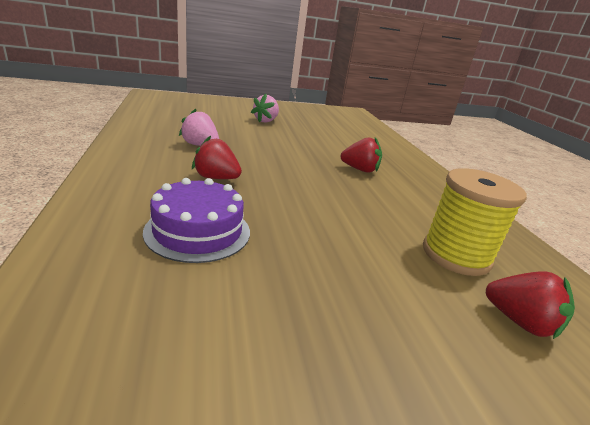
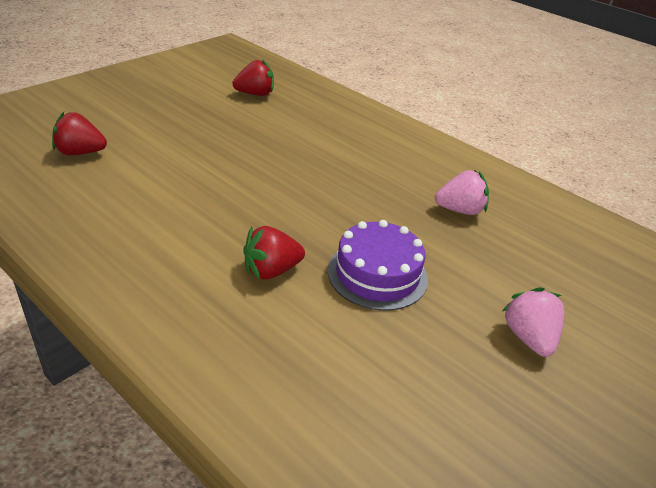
camera: 145 degrees right, 10 degrees up
(198, 231) = (312, 131): purple cake -> purple cake (377, 274)
(216, 178) = (373, 175): red strawberry -> red strawberry (255, 94)
(456, 255) = (124, 185): yellow spool -> none

